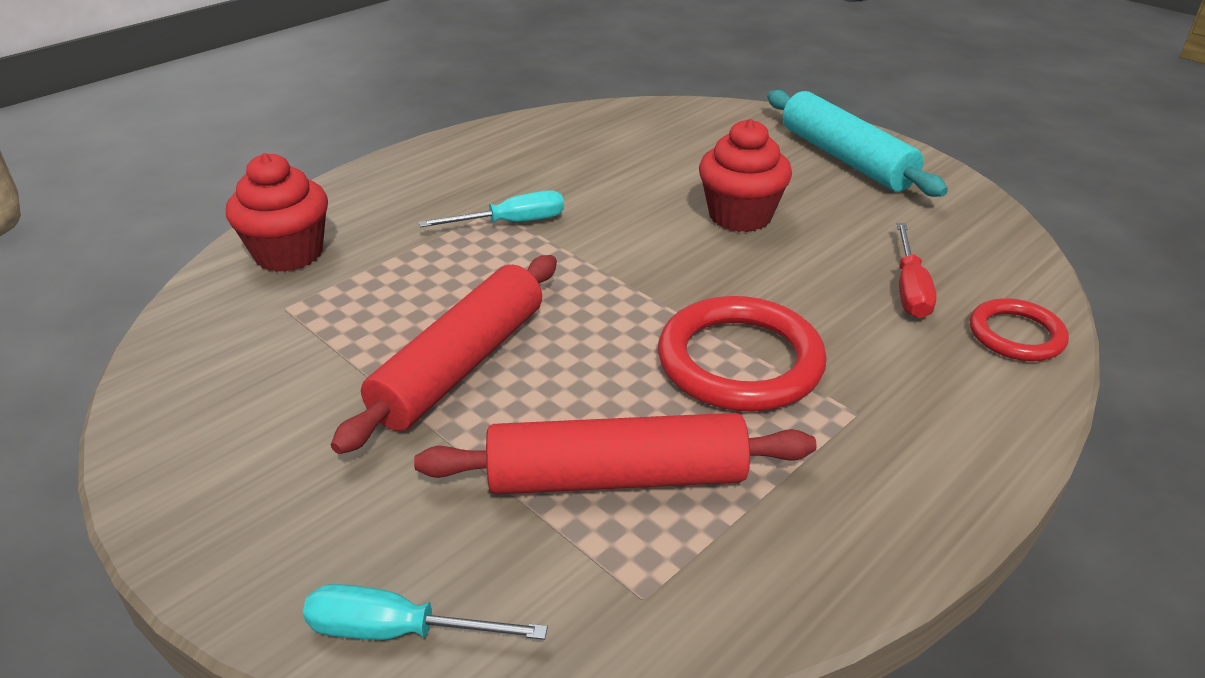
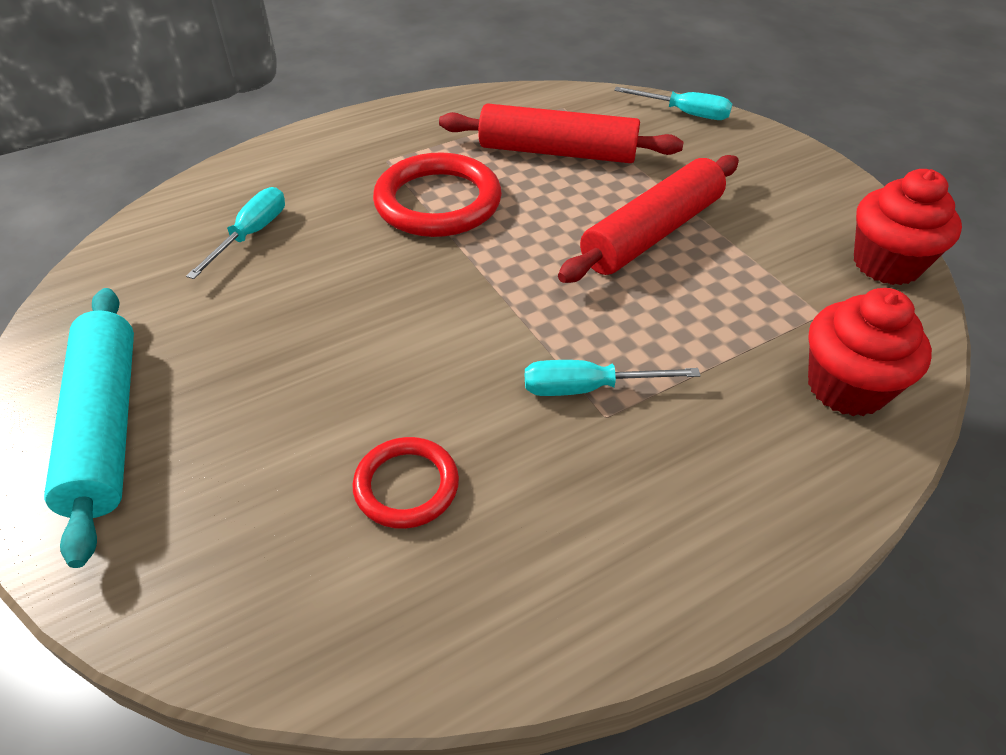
camera: 165 degrees left, 10 degrees up
(740, 216) = (325, 348): red cupcake -> red cupcake (886, 264)
(909, 289) = (251, 234): red screwdriver -> turquoise screwdriver
(1016, 335) = (220, 187): red ring -> red ring (406, 486)

